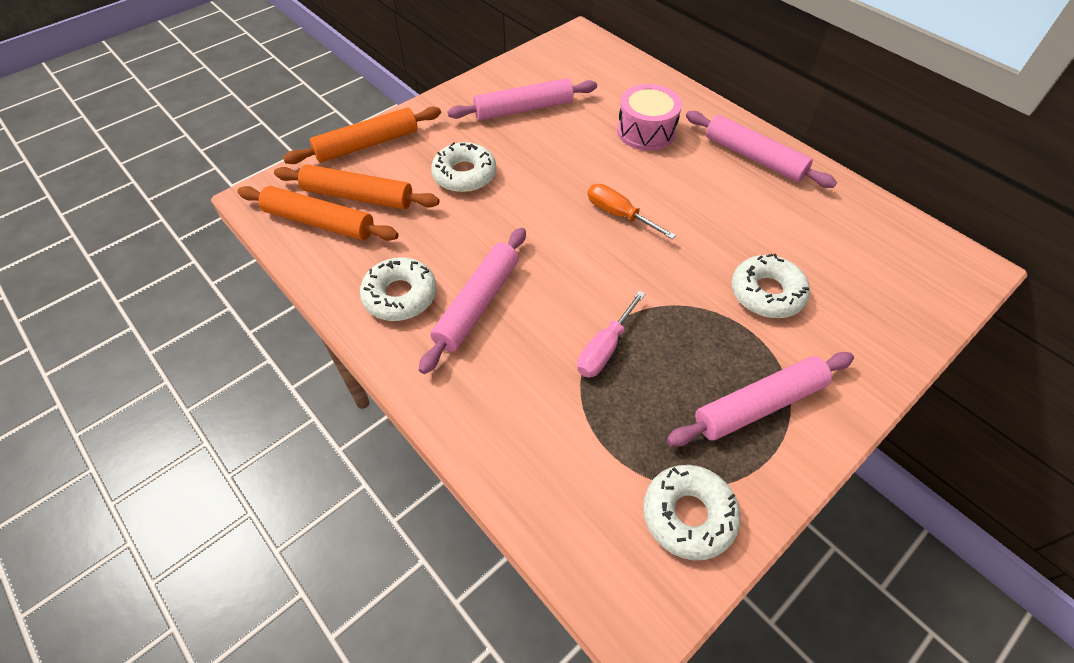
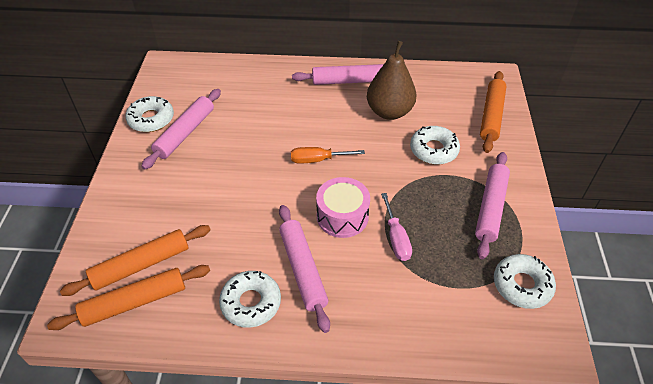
camera: 45 degrees left, 5 degrees down
(367, 144) = (102, 227): orange rolling pin -> orange rolling pin (491, 116)
(464, 175) = (198, 200): white donut -> white donut (151, 119)
(646, 131) = (276, 101): pink drum -> pink drum (342, 216)
(763, 218) = (389, 112): none -> brown pear

